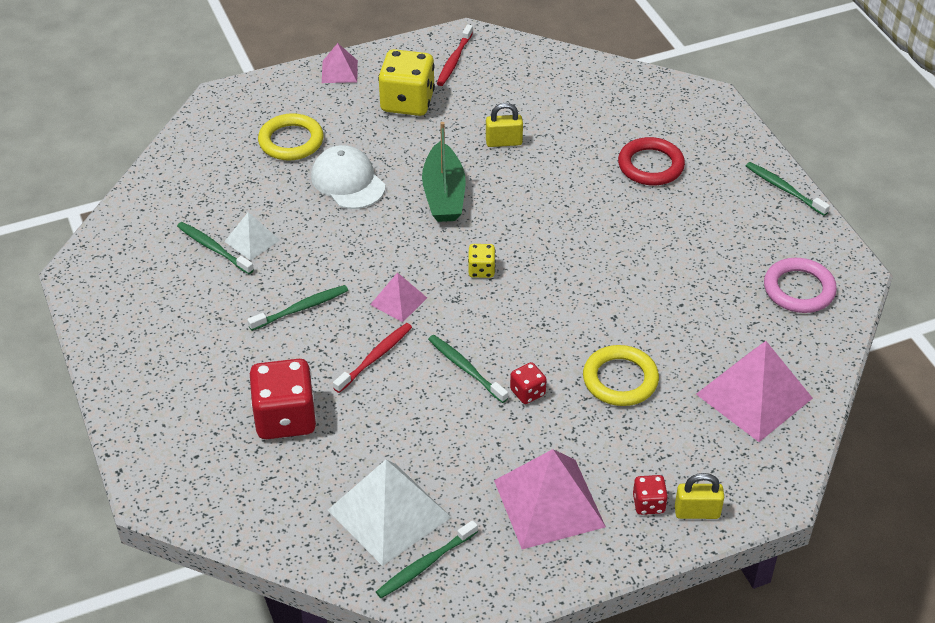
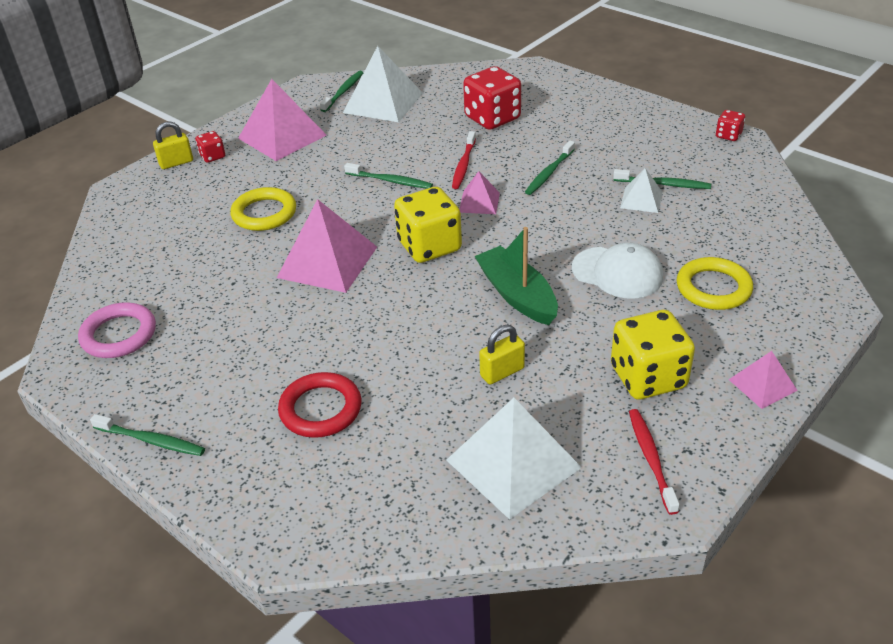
camera: 155 degrees right, 5 degrees down
(481, 270) = (429, 246): yellow dice -> yellow dice, size x2.06
(527, 392) = (333, 183): red dice -> red dice (728, 135)
(540, 87) = (513, 464): none -> white pyramid
(754, 396) = (148, 238): pink pyramid -> pink pyramid (327, 262)

